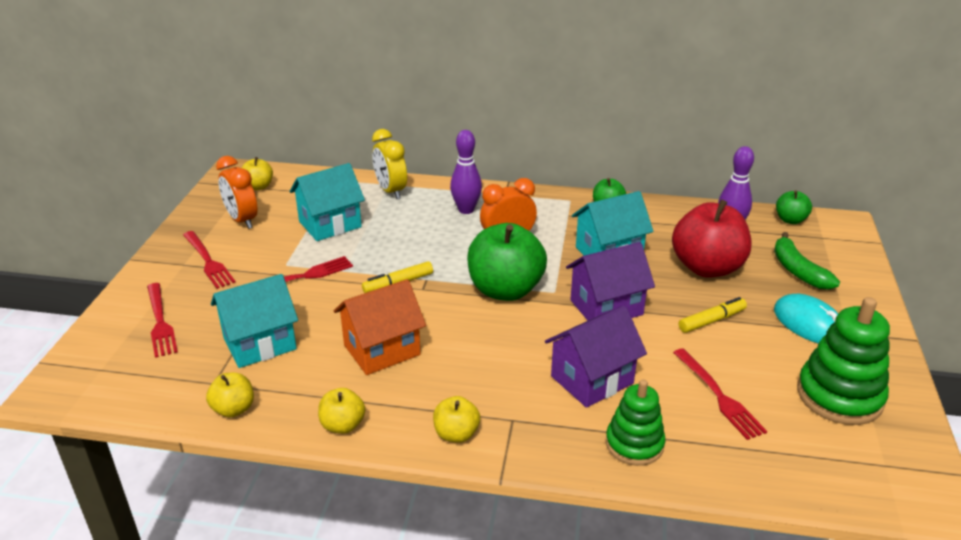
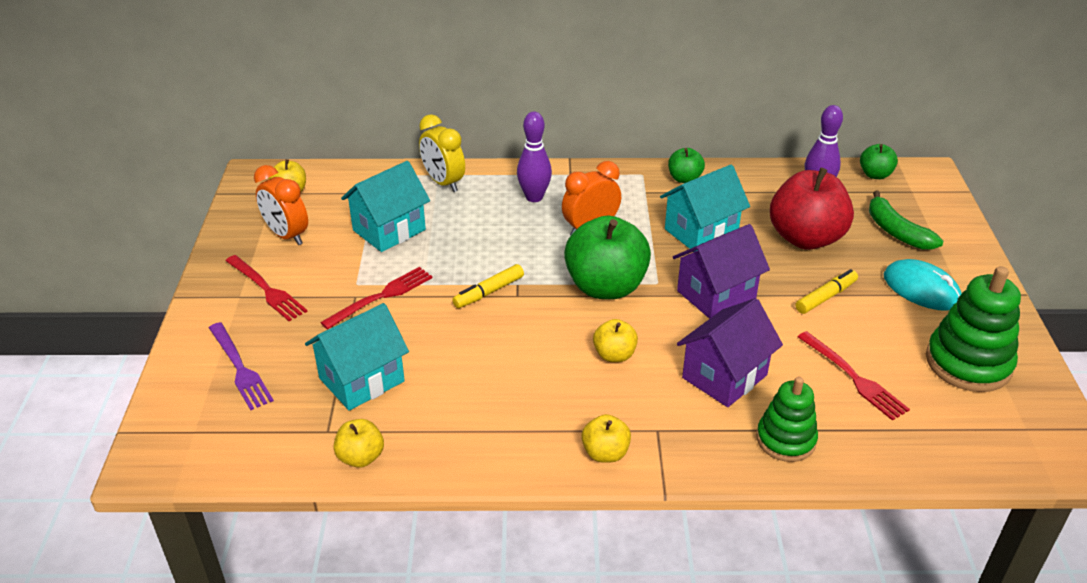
camera: 10 degrees left, 5 degrees up
(160, 322) = (240, 368): red fork -> purple fork
(343, 425) = (484, 459): yellow apple -> yellow apple (614, 355)
(382, 350) = (497, 371): orange house -> none

